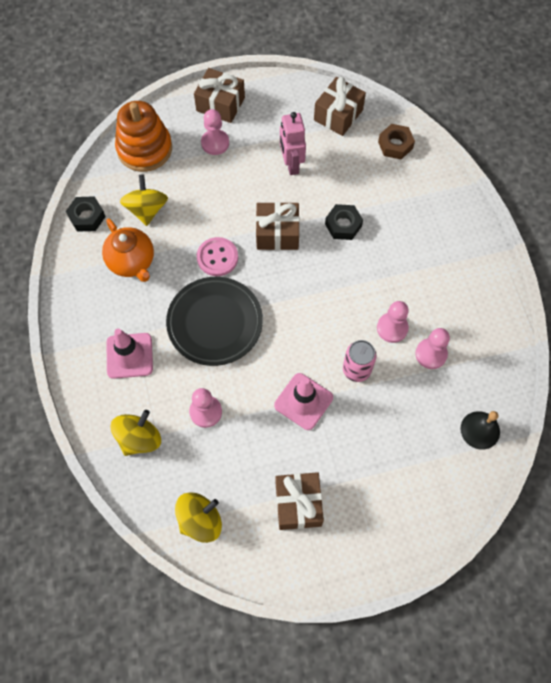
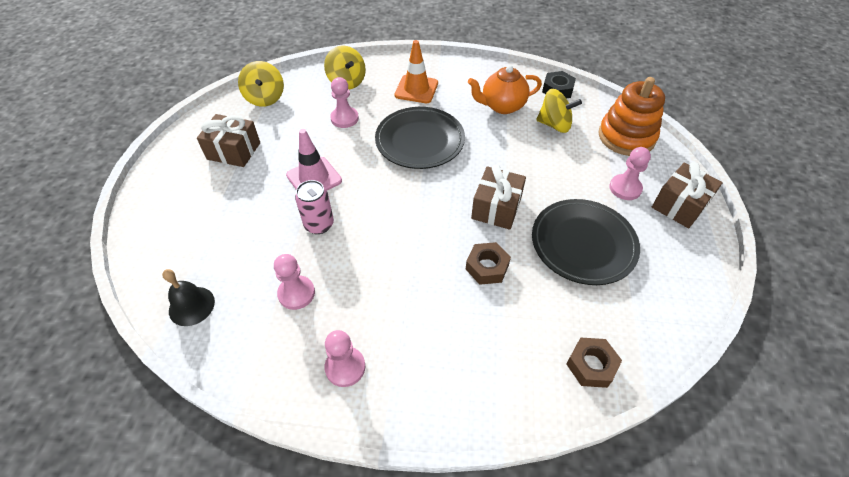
camera: 110 degrees right, 15 degrees down
(129, 355) = (416, 89): pink traffic cone -> orange traffic cone
(217, 257) = (485, 158): pink button -> none
(291, 164) = (583, 244): pink robot -> black plate
(338, 115) = (651, 315): brown gift -> none
(343, 225) = (487, 267): black nut -> brown nut
(392, 328) = (344, 269): pink pawn -> pink pawn (345, 367)

